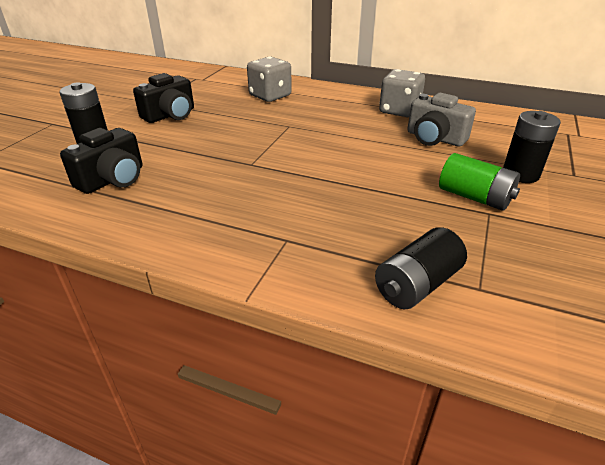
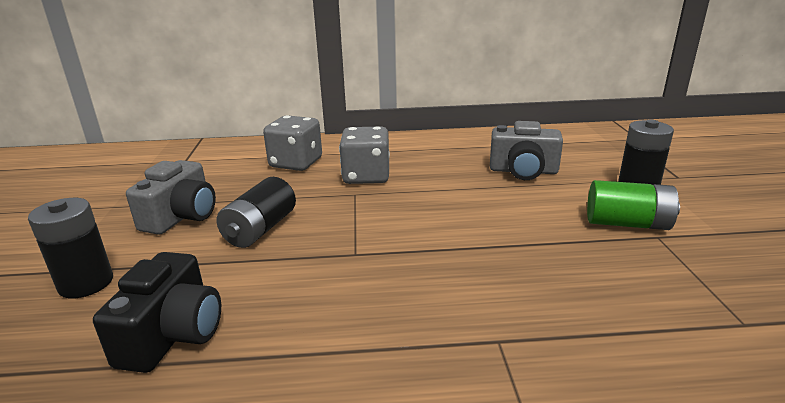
camera: 25 degrees left, 10 degrees down
(170, 115) = (181, 216): black camera -> grey camera
(399, 111) = (457, 150): grey dice -> grey dice (366, 176)
(417, 285) = (689, 344): black battery -> black battery (260, 229)

